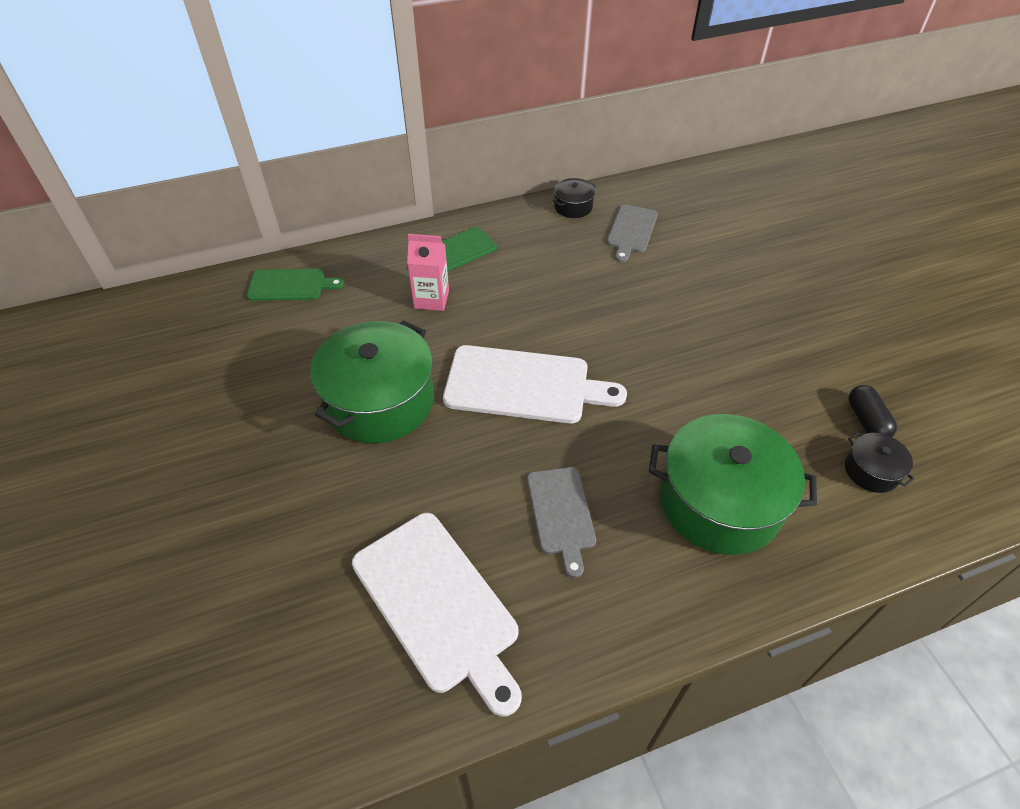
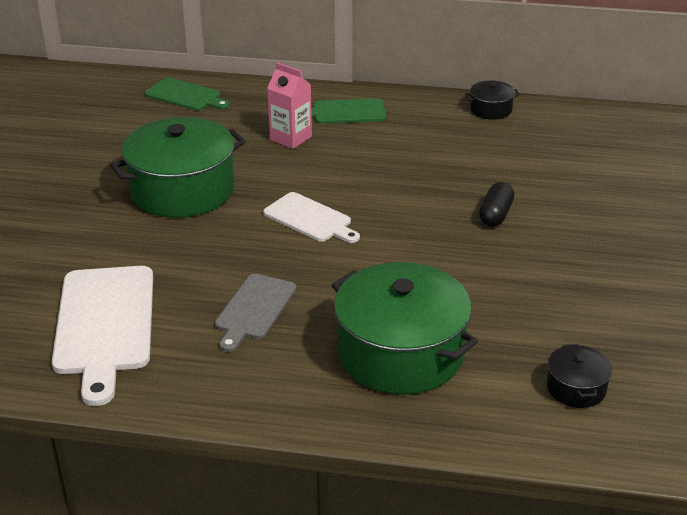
camera: 30 degrees right, 15 degrees down
(524, 385) = (310, 219): white cutting board -> white cutting board, size x0.59
(631, 231) = (530, 143): grey cutting board -> none
(866, 420) = (615, 353): black capsule -> black capsule (495, 215)

